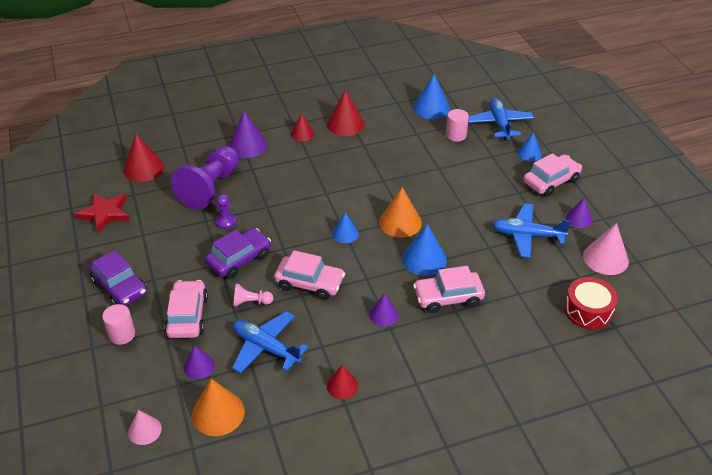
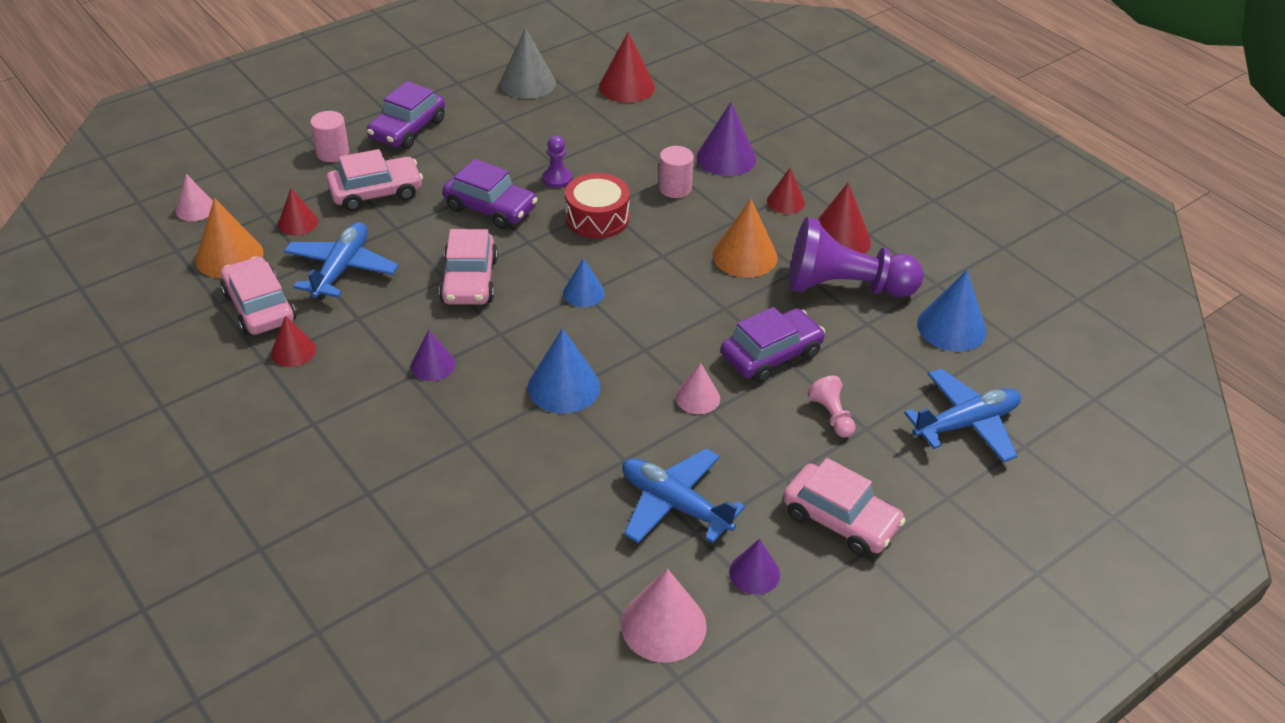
camera: 70 degrees right, 0 degrees up
(105, 213) = (527, 83): red star -> grey cone
(199, 366) = (298, 223): purple cone -> red cone
(210, 187) = (618, 149): purple pawn -> purple pawn (845, 287)
(251, 302) = (416, 237): pink pawn -> pink pawn (832, 416)
(400, 222) = (635, 345): orange cone -> orange cone (744, 256)
(428, 173) = (771, 355): none -> purple car
(448, 297) = (491, 428): pink car -> pink car (259, 307)
(451, 208) = (697, 397): none -> pink cone
(456, 135) = (894, 371): pink cylinder -> pink cylinder (675, 188)
(527, 235) = (675, 505): blue plane -> blue plane turned 45 degrees counterclockwise
(529, 153) = (904, 478): blue cone -> none
(588, 310) = (520, 611): red drum -> red drum (597, 218)

